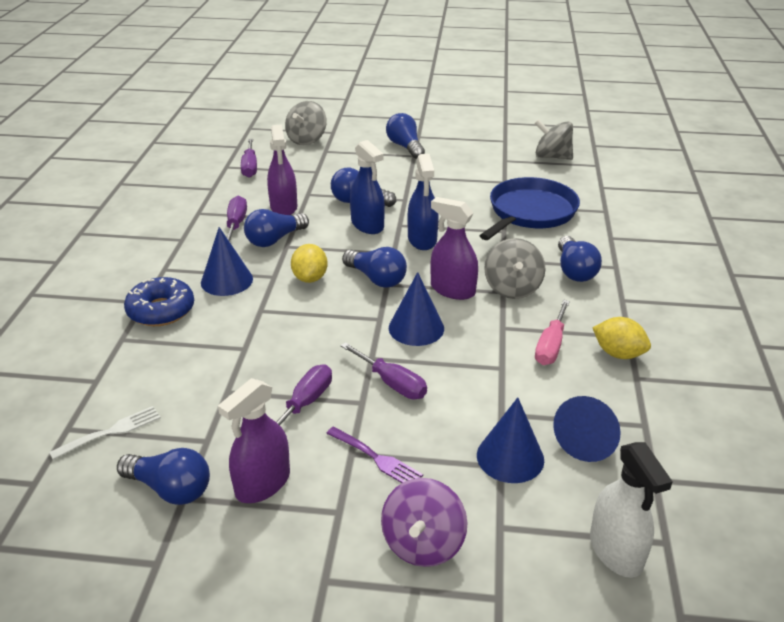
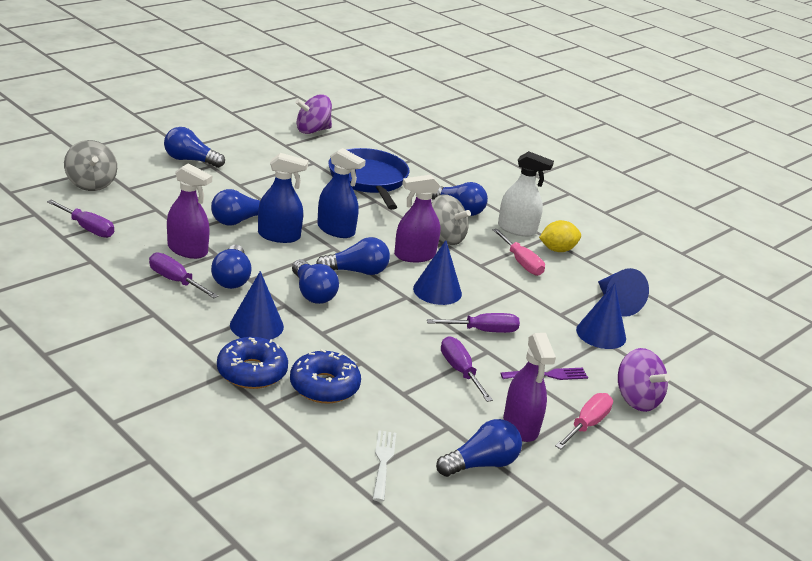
camera: 55 degrees left, 5 degrees down
(185, 349) = (324, 386): none -> blue donut
(310, 278) = (312, 293): yellow lemon -> blue light bulb
(324, 528) = (587, 425): none -> pink screwdriver
(552, 157) = (312, 130): grey spinning top -> purple spinning top
(616, 551) = (704, 348): white spray bottle -> white spray bottle (517, 229)

